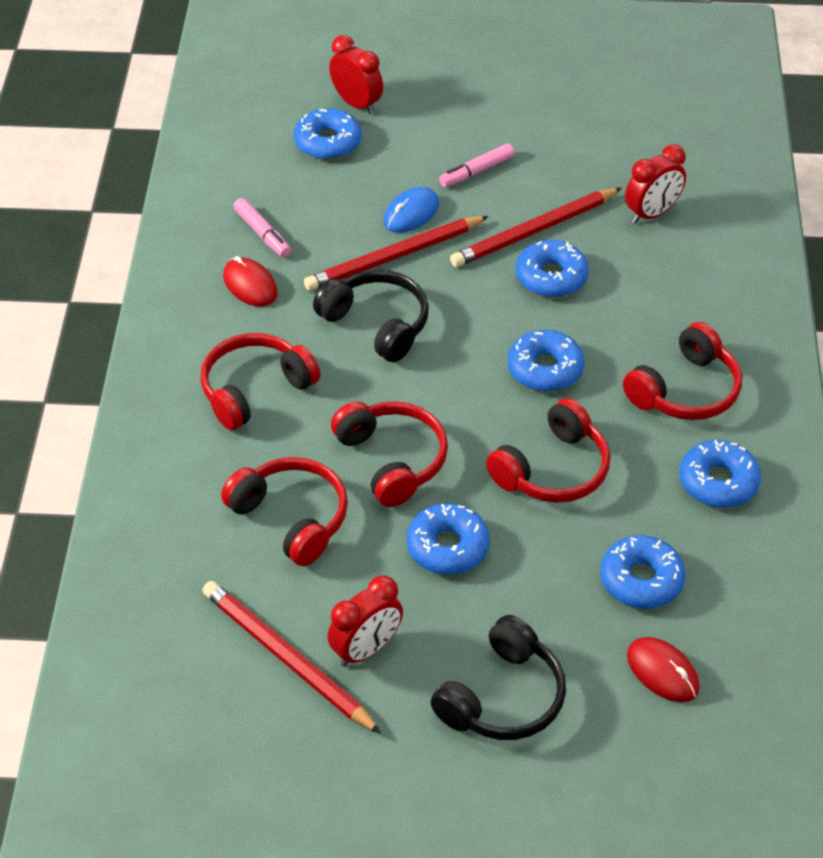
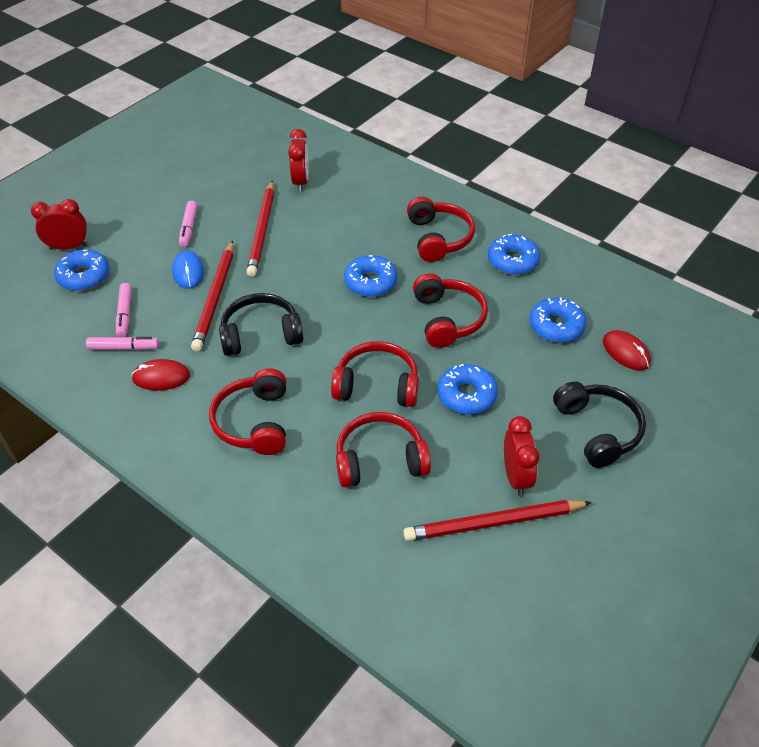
camera: 55 degrees left, 0 degrees up
(306, 205) = (125, 314): none -> pink marker
(551, 277) = (304, 243): blue donut -> none
(662, 672) = (626, 352): red mouse -> red mouse turned 60 degrees clockwise

